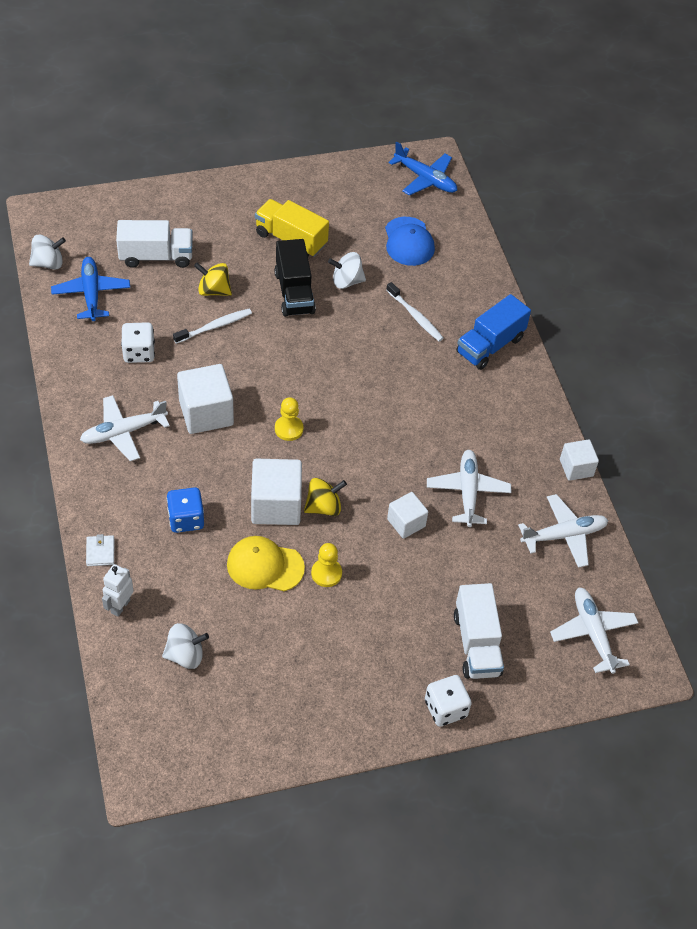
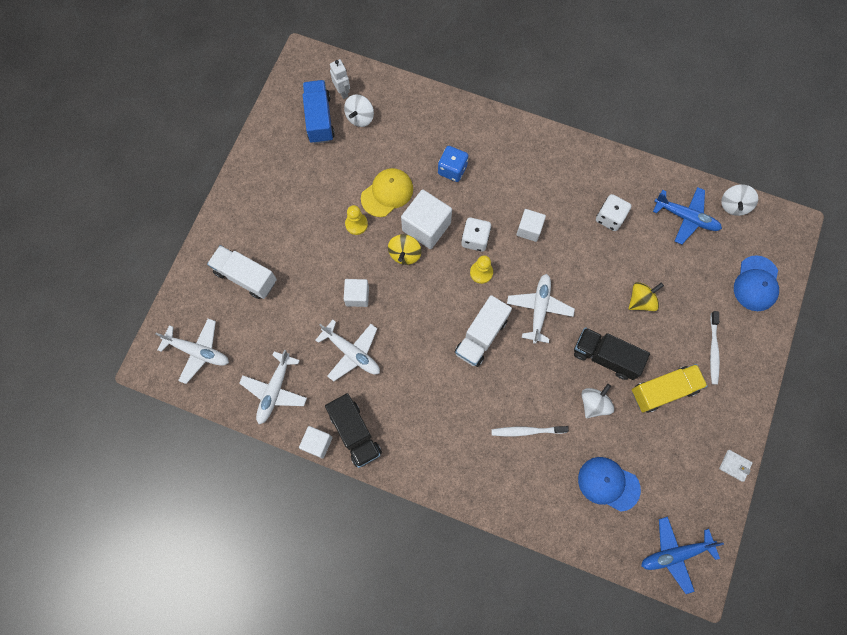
camera: 130 degrees right, 20 degrees up
(100, 552) = (461, 112): white wallet -> white wallet (734, 465)
(120, 606) = (416, 102): white robot -> white robot (342, 92)
(123, 432) = (545, 171): white plane -> white plane (539, 309)
(126, 217) = (756, 283): none -> blue cap
(156, 256) = (700, 281): white truck -> white truck (481, 336)
(206, 413) = (529, 229): white cube -> white cube, size x0.60
(214, 326) = (604, 280): white toothbrush -> white toothbrush (713, 350)
(445, 708) = (222, 230): white dice -> white dice (475, 239)
(490, 345) = (463, 467): blue truck -> blue truck (319, 119)
(538, 443) = (355, 433): none -> black truck

